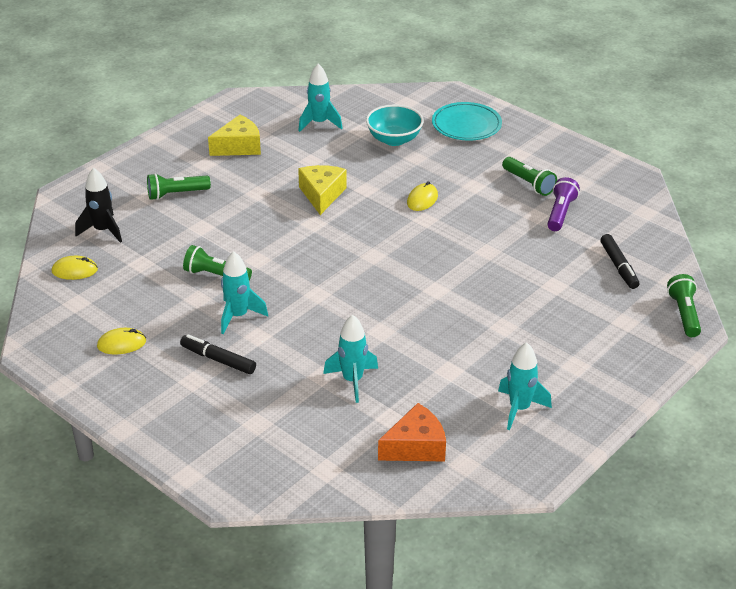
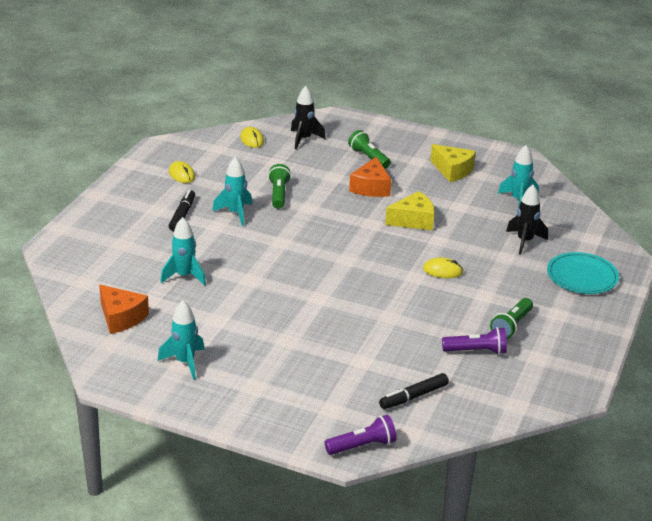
camera: 70 degrees right, 5 degrees down
(240, 207) = (371, 187): none -> orange cheese
(394, 139) = (524, 241): turquoise bowl -> black rocket
(684, 314) = (362, 446): green flashlight -> purple flashlight

